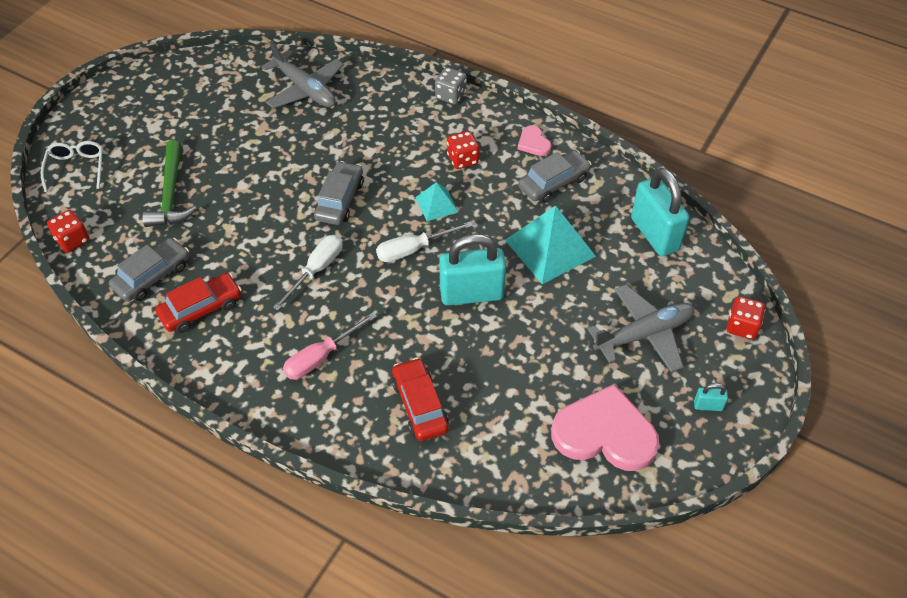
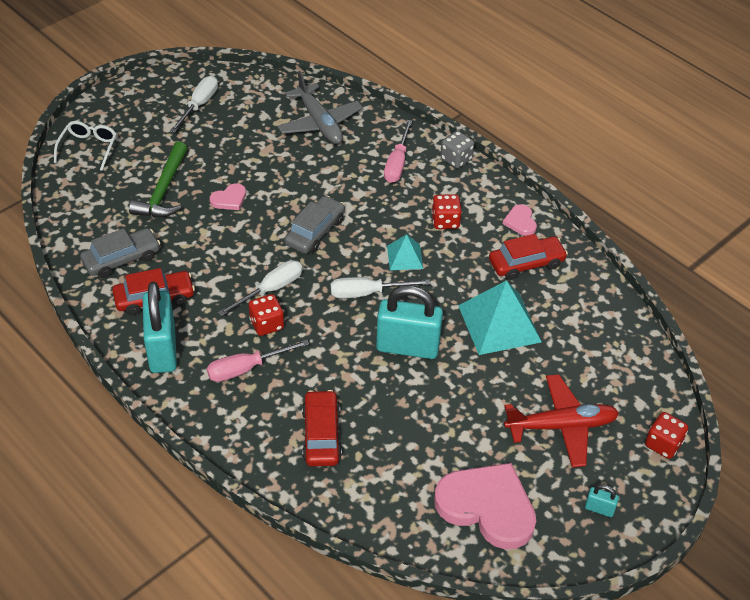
camera: 15 degrees right, 5 degrees down
(73, 240) = (63, 211): red dice -> red dice (266, 324)
(177, 98) = (199, 105): none -> white screwdriver
(242, 187) = (229, 199): none -> pink heart
(396, 113) = (397, 163): none -> pink screwdriver
(554, 183) = (526, 263): grey car -> red car
(644, 334) = (561, 426): grey plane -> red plane
(654, 234) = (608, 335): turquoise padlock -> turquoise padlock (162, 350)

